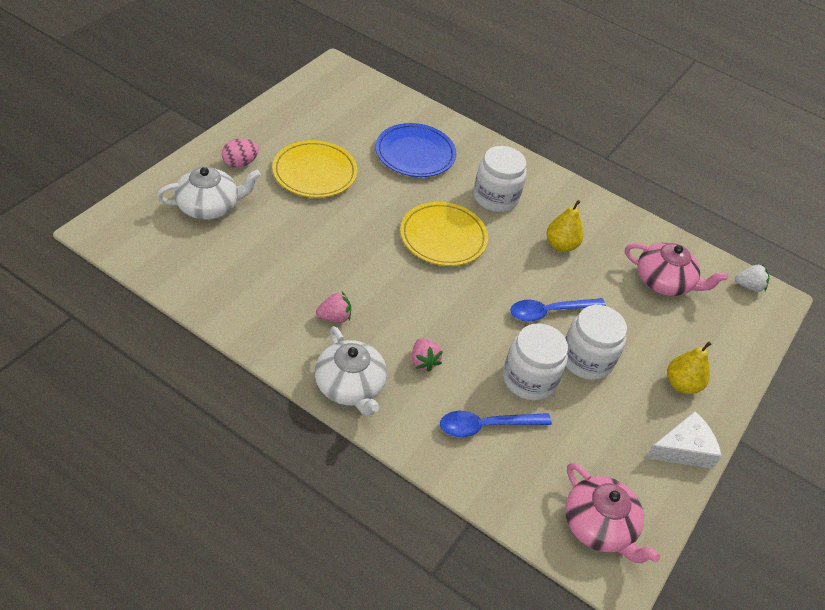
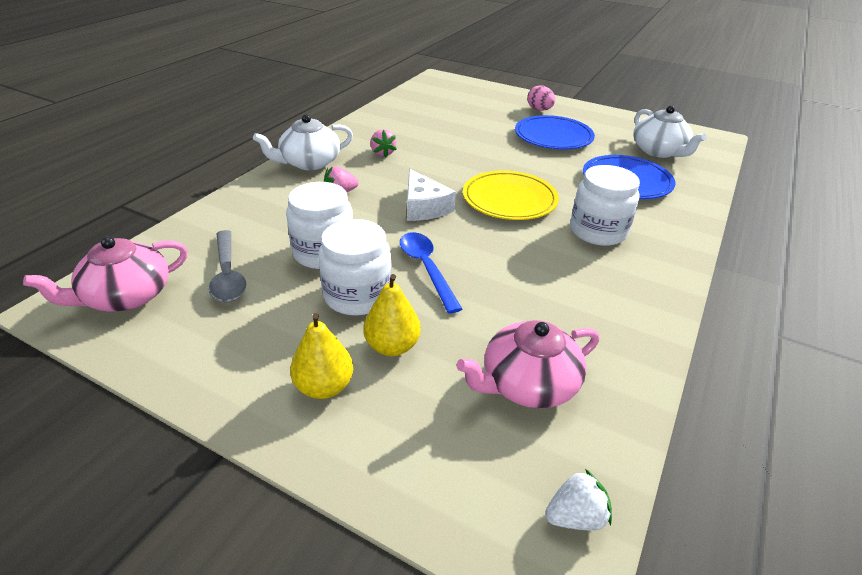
camera: 90 degrees right, 10 degrees down
(209, 206) = (482, 104): white teapot -> white teapot (659, 151)
(315, 172) = (553, 137): yellow plate -> blue plate
(486, 426) = (264, 226): blue spoon -> none
(561, 245) = (546, 280): yellow pear -> yellow pear (392, 346)
(564, 450) = (227, 274): none -> grey spoon
(664, 282) = (528, 383): pink teapot -> pink teapot turned 45 degrees clockwise
(683, 449) = (213, 378): white cheese -> white cheese (424, 207)
(748, 286) = (575, 517): white strawberry -> white strawberry turned 105 degrees counterclockwise

